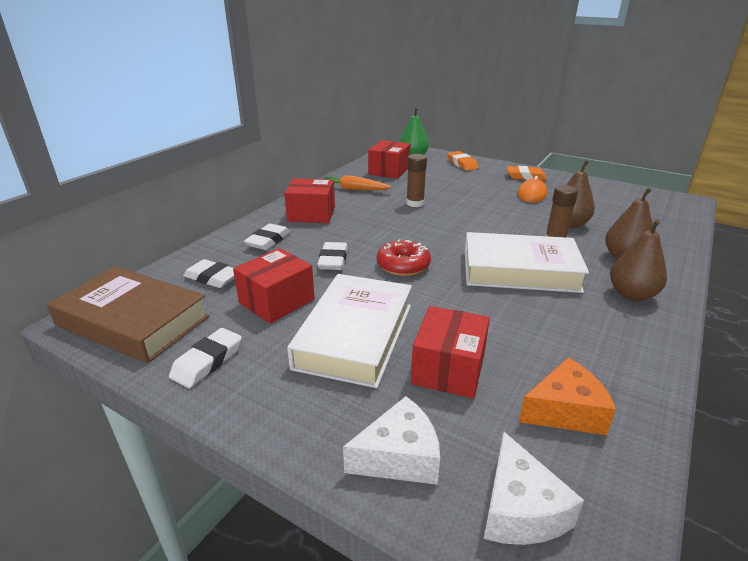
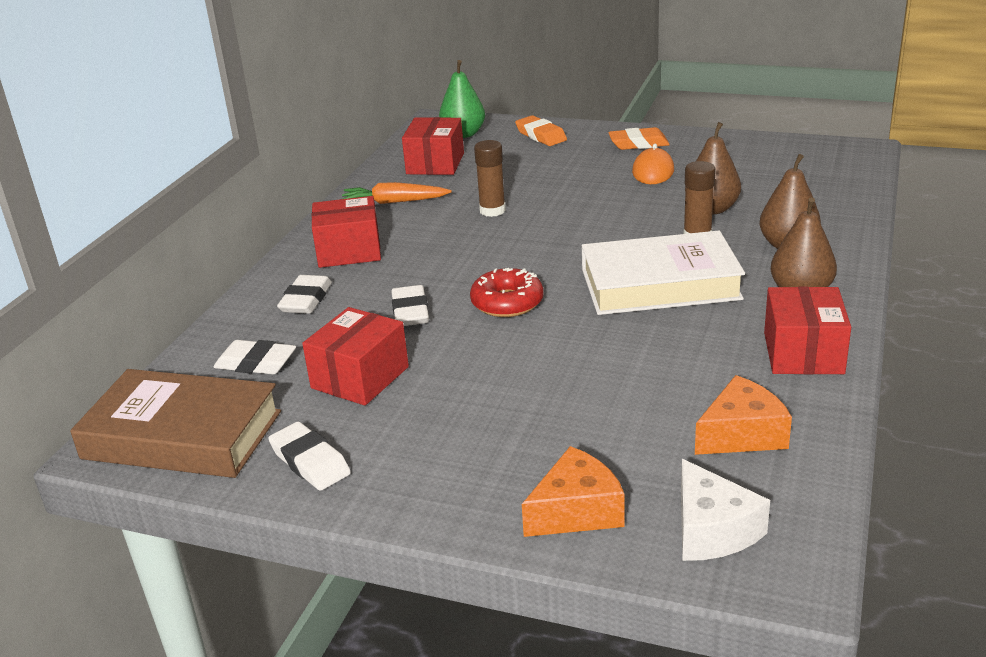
camera: 10 degrees left, 0 degrees up
(207, 362) = (310, 462): white eraser -> white eraser turned 60 degrees counterclockwise
(355, 335) = (479, 400): white book -> none
(399, 456) = (576, 511): white cheese -> orange cheese
(448, 369) = (603, 416): red box -> red box (803, 353)

